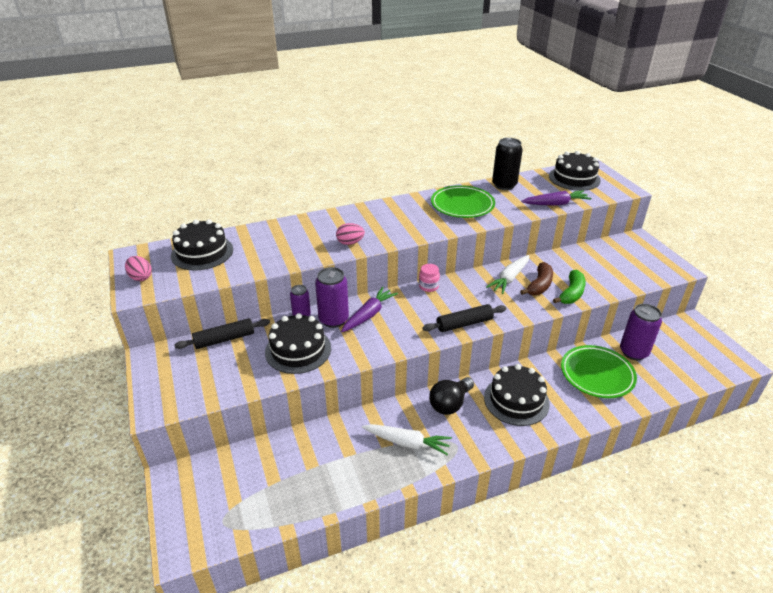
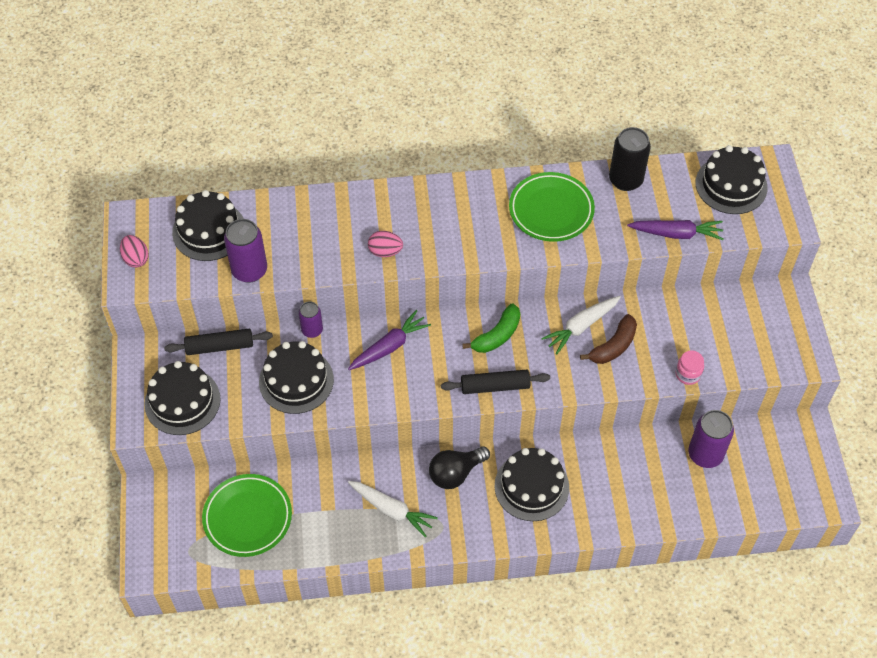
camera: 15 degrees right, 20 degrees up
(197, 383) = (182, 401): none -> black cake
(333, 319) = (347, 345): purple can -> purple can (249, 270)
(428, 286) = (475, 317): pink jar -> pink jar (688, 374)
(571, 293) = (646, 368): green banana -> green banana (497, 335)
(597, 374) = (642, 475): green plate -> green plate (247, 517)

